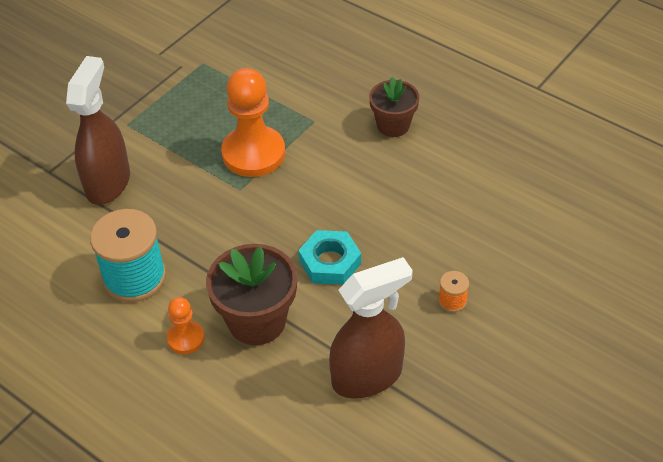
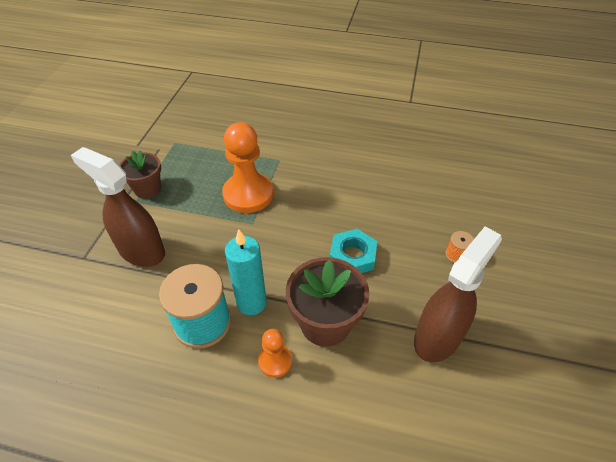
camera: 25 degrees left, 0 degrees up
(108, 183) = (141, 251): brown spray bottle -> brown spray bottle turned 45 degrees counterclockwise
(193, 274) = (251, 303): none -> turquoise candle
(393, 125) = (335, 148): brown flower pot -> brown flower pot (147, 189)

